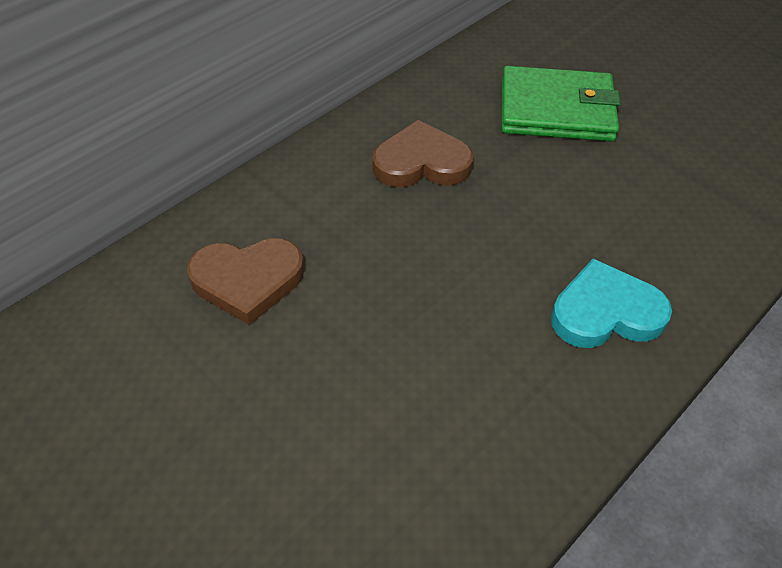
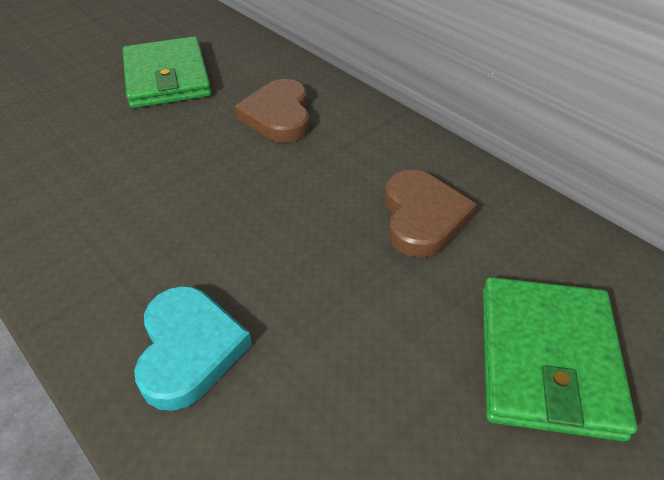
camera: 95 degrees right, 5 degrees down
(126, 432) = (167, 78): none -> green wallet

